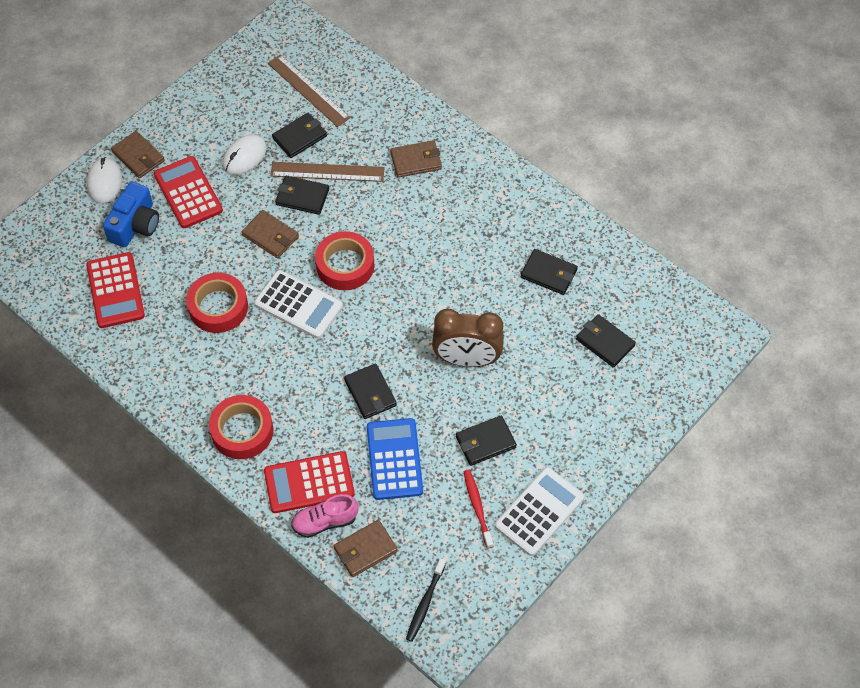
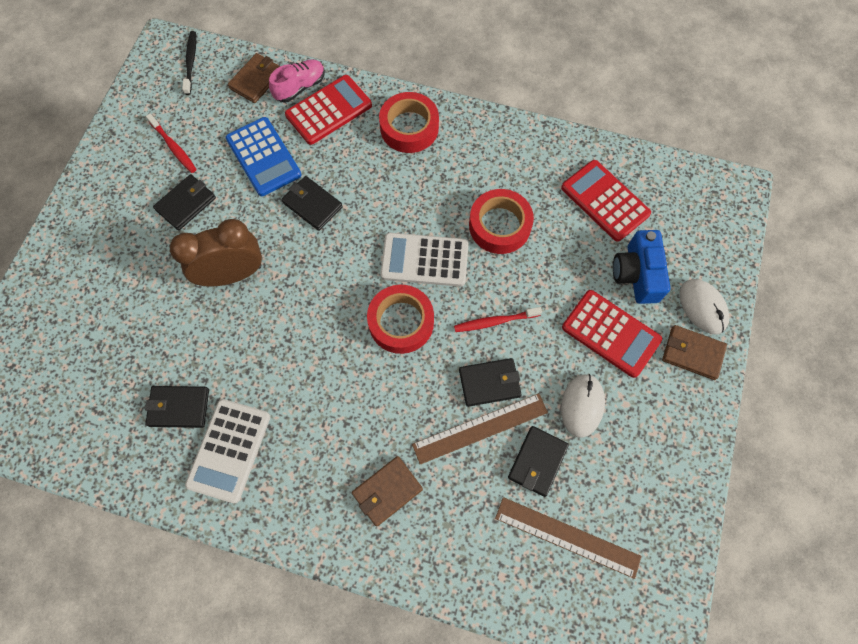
camera: 155 degrees right, 10 degrees up
(270, 236) = (495, 321): brown wallet -> red toothbrush
(539, 511) = (117, 164): white calculator -> white calculator (229, 450)
(605, 342) = (95, 352): black wallet -> none

